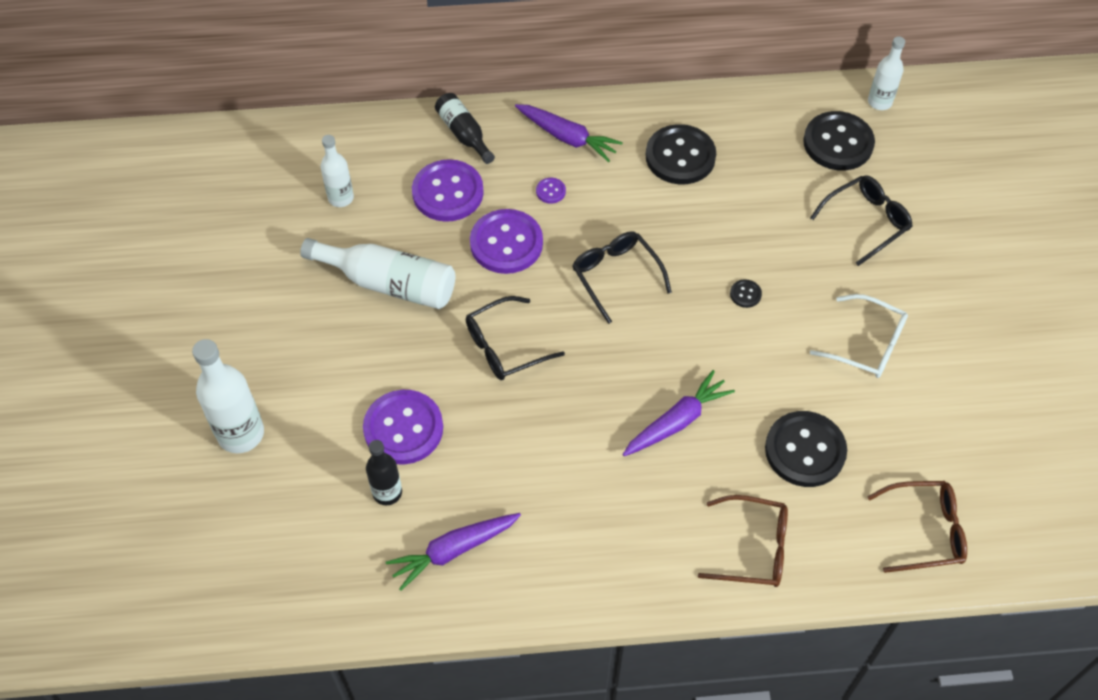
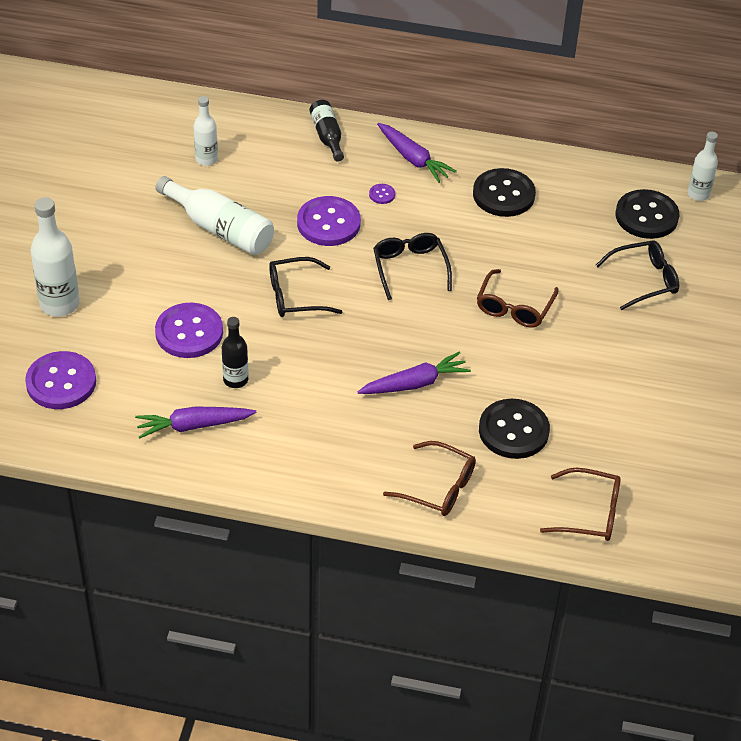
camera: 15 degrees right, 10 degrees down
(387, 492) = (158, 373): black bottle -> black bottle (235, 380)
(448, 192) = (296, 176): purple button -> purple button (61, 382)
(745, 294) = (514, 307): black button -> brown glasses
(867, 345) = (603, 369): white glasses -> none

